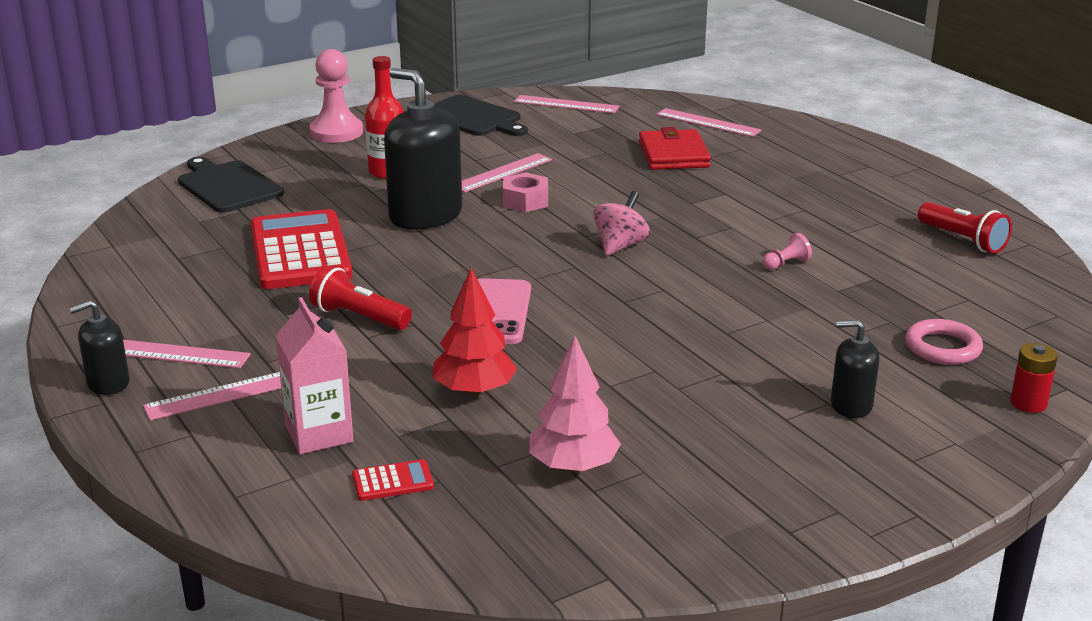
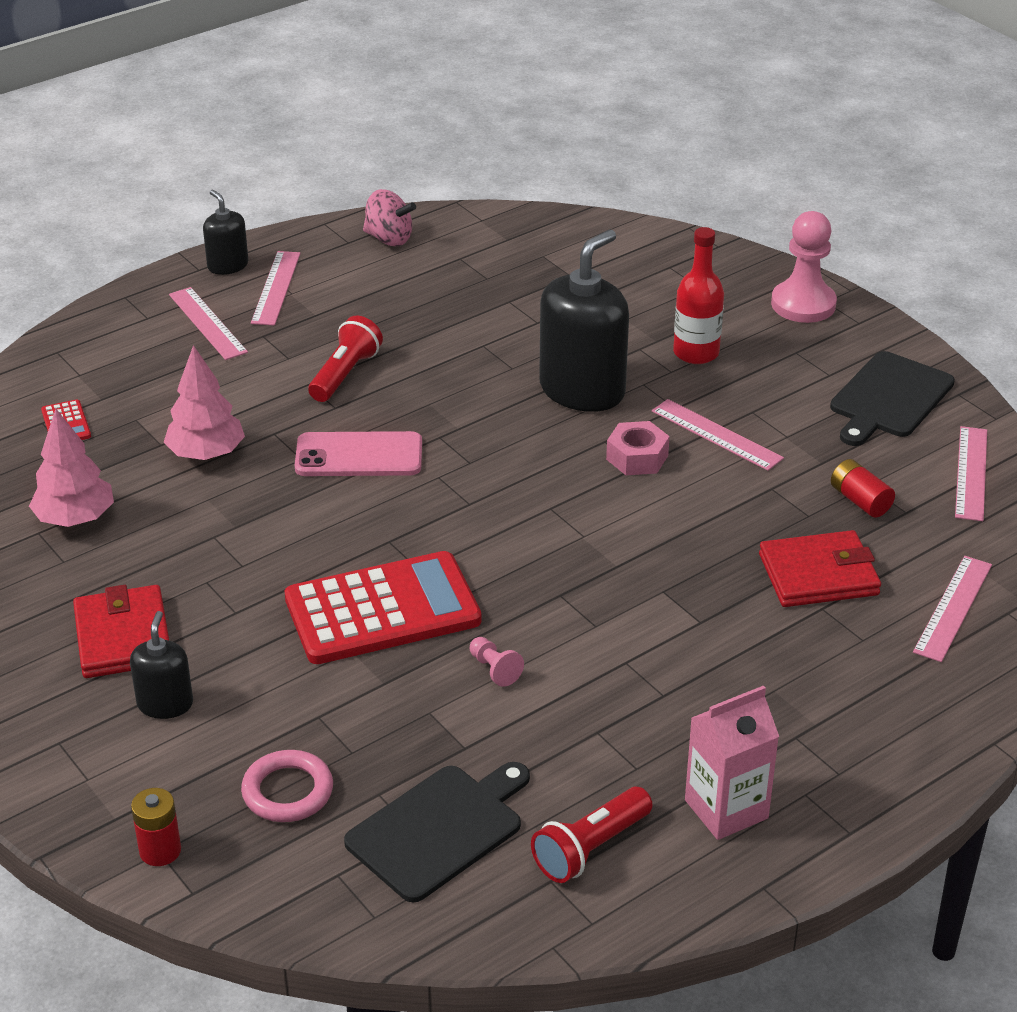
camera: 85 degrees right, 10 degrees up
(228, 186) = (631, 258): black cutting board -> black cutting board (439, 829)
(299, 252) = (481, 322): red calculator -> red calculator (382, 610)
(319, 434) = (141, 378): pink carton -> pink carton (726, 809)
(474, 391) = (206, 454): red tree -> pink tree
(592, 136) = (860, 501): none -> red battery
(620, 246) = (526, 534): pink spinning top -> pink spinning top (389, 239)
(762, 430) = (123, 637): none -> red wallet

